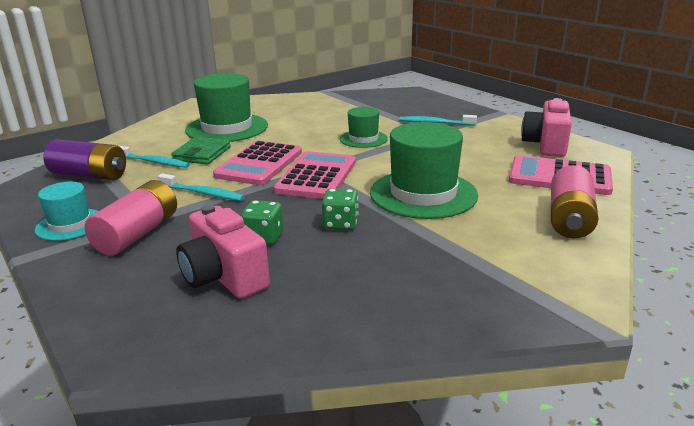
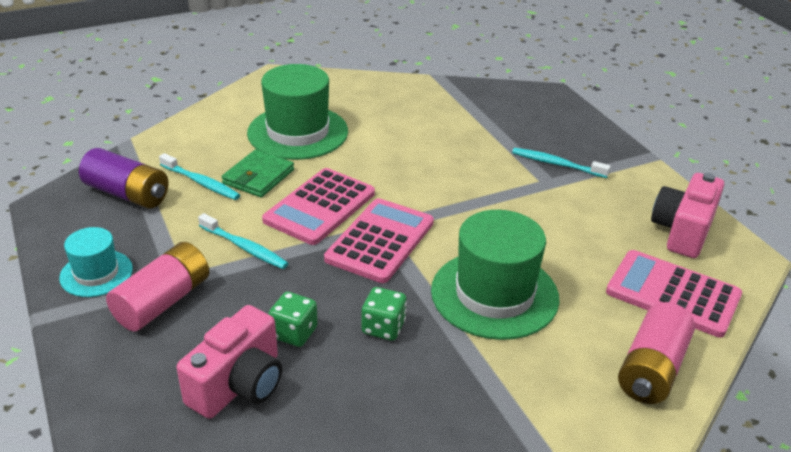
camera: 10 degrees right, 10 degrees up
(224, 276) = (239, 384): pink camera -> pink camera turned 120 degrees counterclockwise
(363, 139) = (456, 181): green hat -> none

